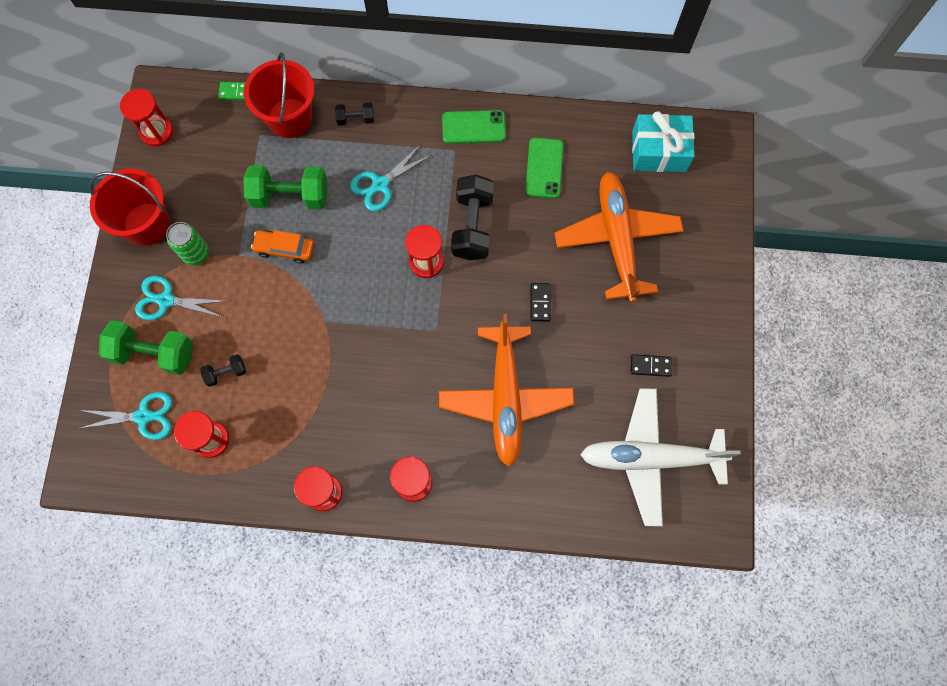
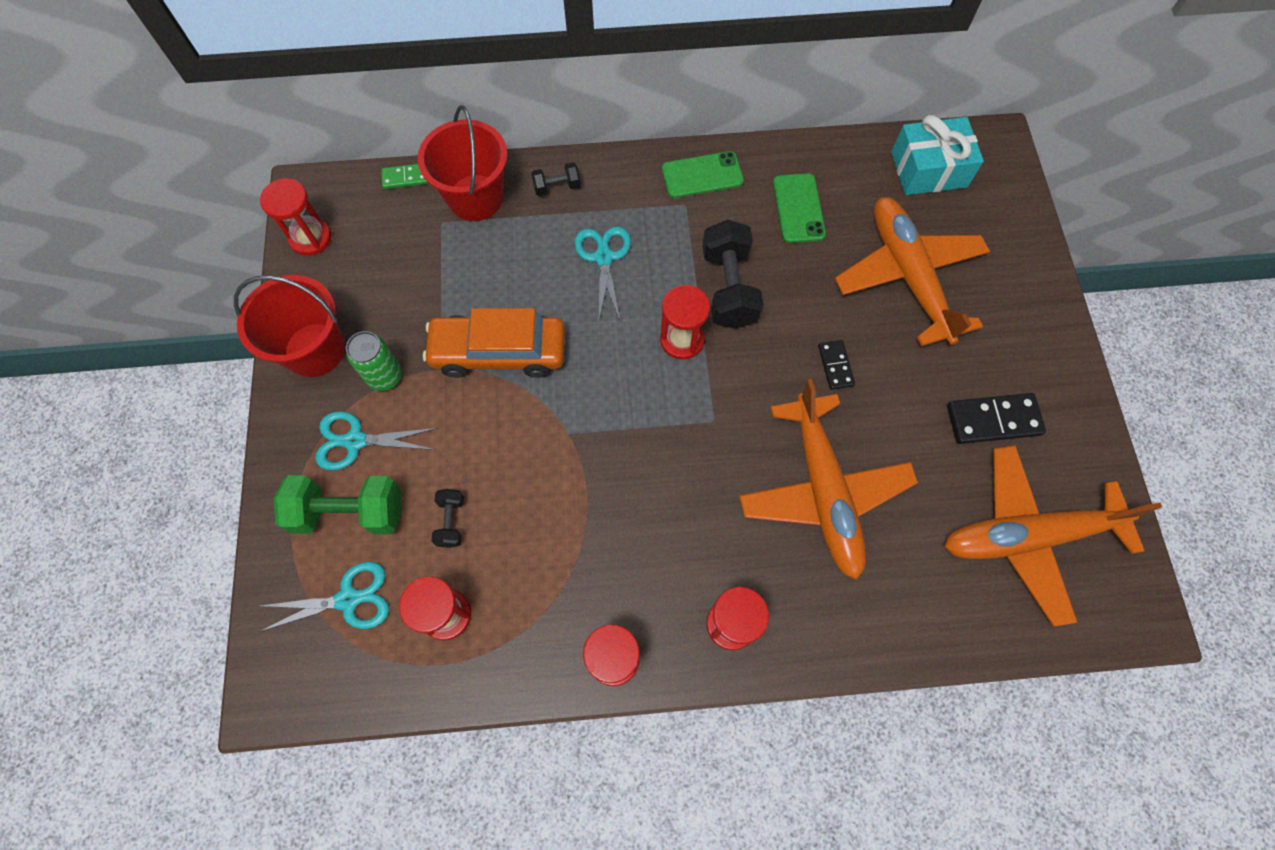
camera: 10 degrees left, 5 degrees down
(226, 373) = (451, 521): black dumbbell -> black dumbbell turned 60 degrees counterclockwise
(285, 249) = (499, 352): orange car -> orange car, size x1.75
(290, 196) = (493, 288): green dumbbell -> none
(380, 185) = (603, 257): turquoise scissors -> turquoise scissors turned 135 degrees clockwise
(650, 366) = (993, 420): black domino -> black domino, size x1.70
(650, 458) = (1027, 536): white plane -> orange plane

